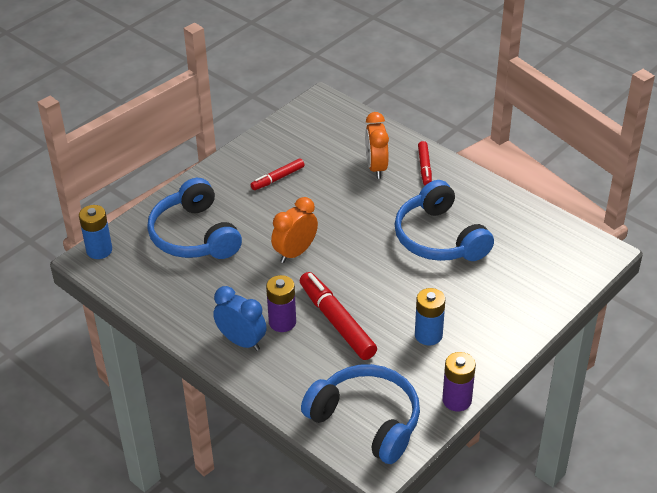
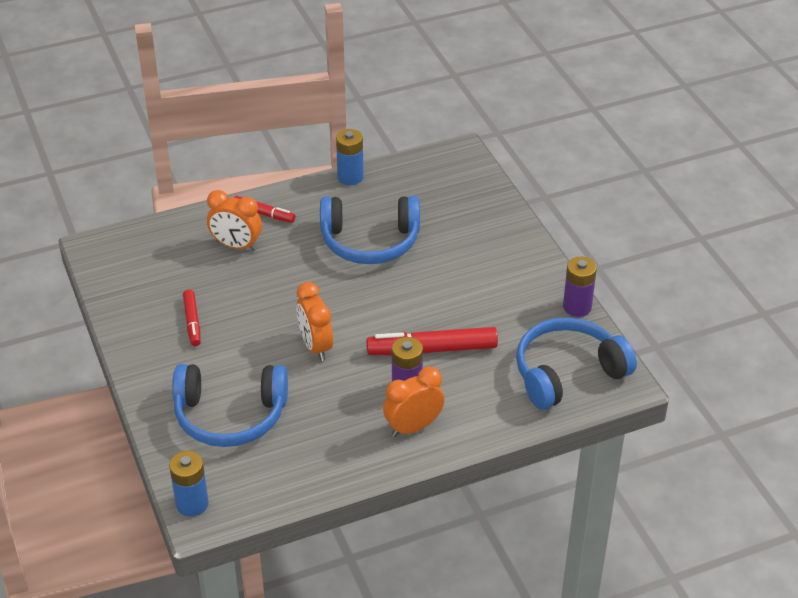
camera: 65 degrees left, 0 degrees up
(241, 341) = (413, 427): blue clock -> orange clock
(428, 335) = (489, 295): blue battery -> blue battery (350, 177)

